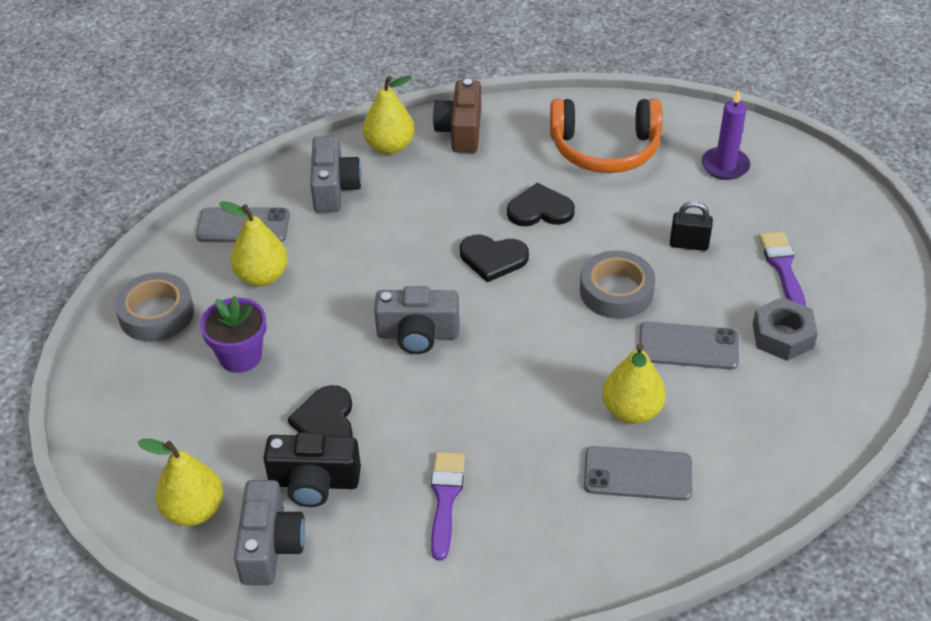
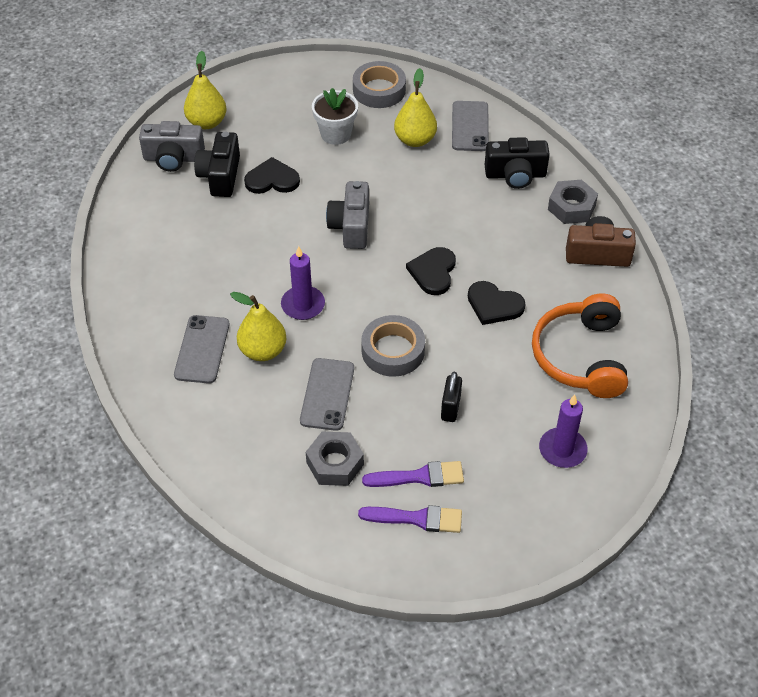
camera: 90 degrees right, 5 degrees up
(240, 356) = (336, 134): purple flower pot -> white flower pot
(334, 188) = (515, 175): grey camera -> black camera
(390, 146) = (571, 207): yellow pear -> grey nut
(445, 498) = (197, 241): purple brush -> purple brush (417, 519)
(540, 209) = (494, 305): black heart -> black heart turned 120 degrees clockwise
(553, 375) = (303, 305): none -> purple candle

